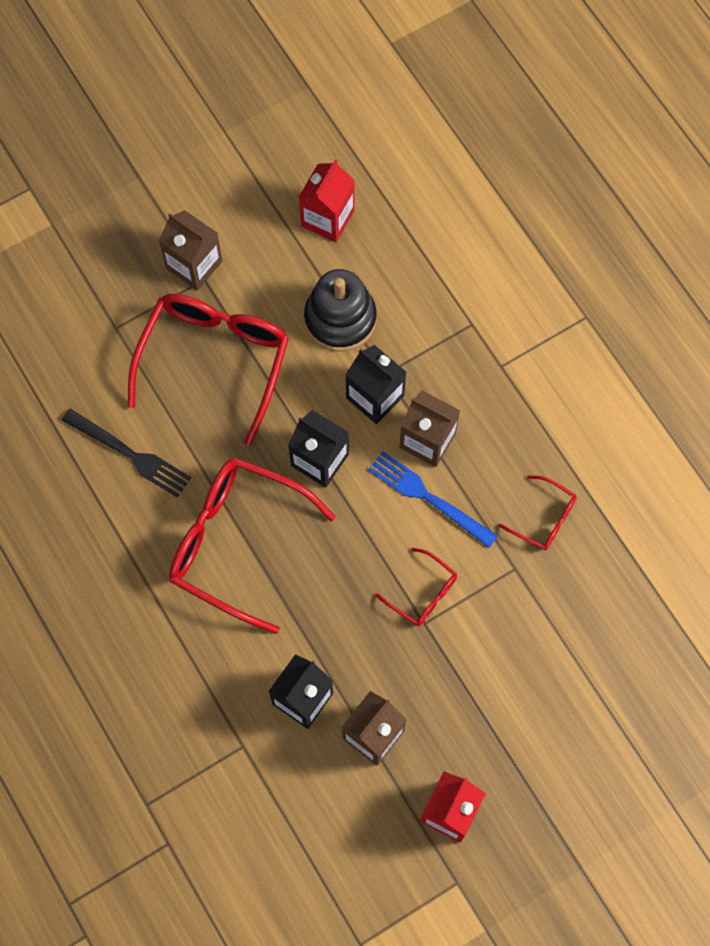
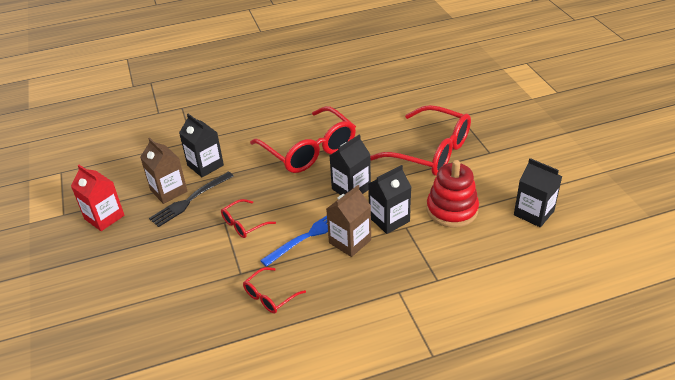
camera: 105 degrees right, 30 degrees down
(130, 454) = (377, 116): black fork -> black fork (190, 200)
(194, 265) = (500, 149): brown carton -> none
(238, 543) = (309, 150): red glasses -> red glasses turned 105 degrees clockwise
(327, 218) = (533, 213): red carton -> black carton
(340, 319) = (452, 210): black stacking toy -> red stacking toy

